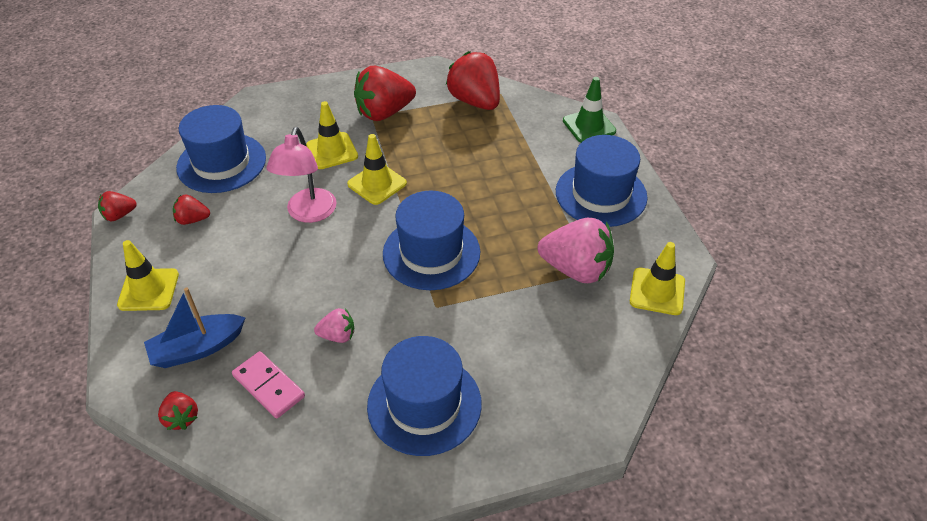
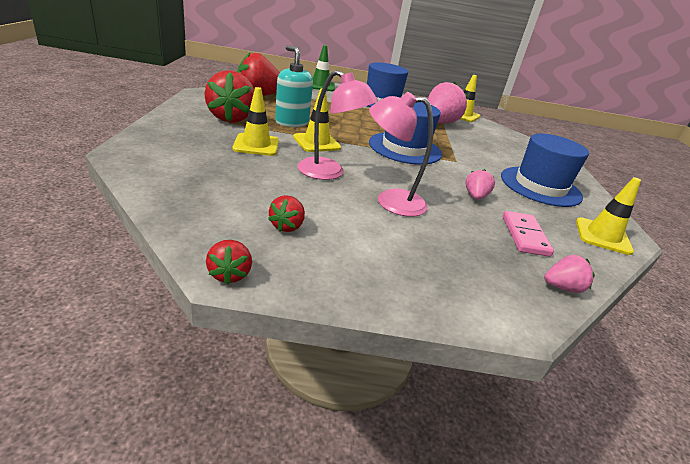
camera: 75 degrees left, 15 degrees down
(148, 290) = (383, 276): yellow traffic cone -> yellow traffic cone (602, 236)
(181, 418) = (562, 287): red strawberry -> pink strawberry
(197, 348) = (477, 261): blue boat -> none
(221, 163) = (208, 191): blue hat -> none
(268, 386) = (525, 236): pink domino -> pink domino turned 60 degrees counterclockwise
(278, 269) = (390, 201): none -> pink lamp
(417, 150) = (292, 122): none -> turquoise soap dispenser

